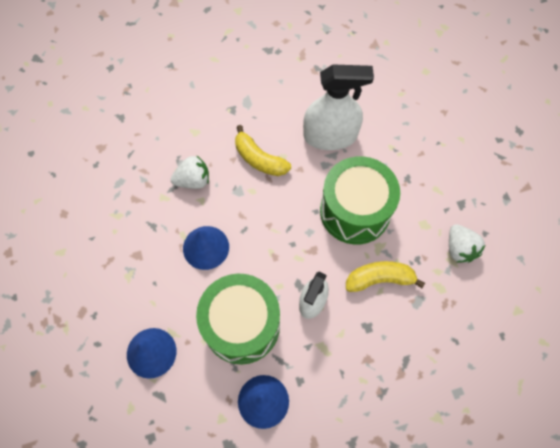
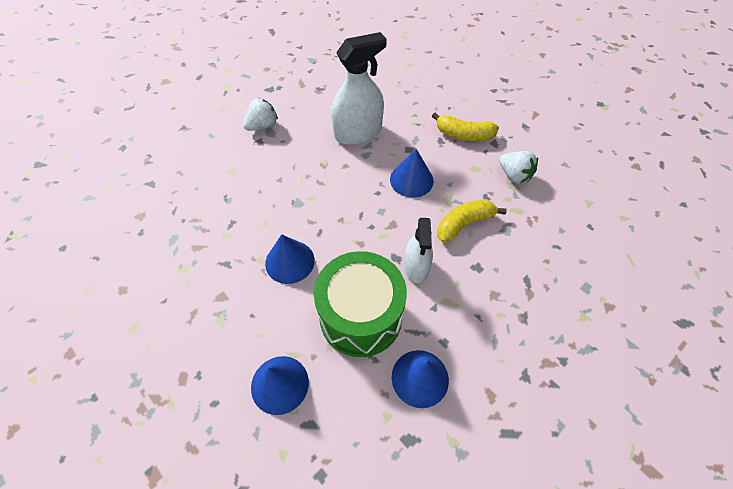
camera: 25 degrees left, 10 degrees down
(193, 180) = (249, 210): white strawberry -> white strawberry (262, 126)
(259, 159) = (304, 171): yellow banana -> yellow banana (464, 135)
(355, 211) = (411, 180): green drum -> blue cone

